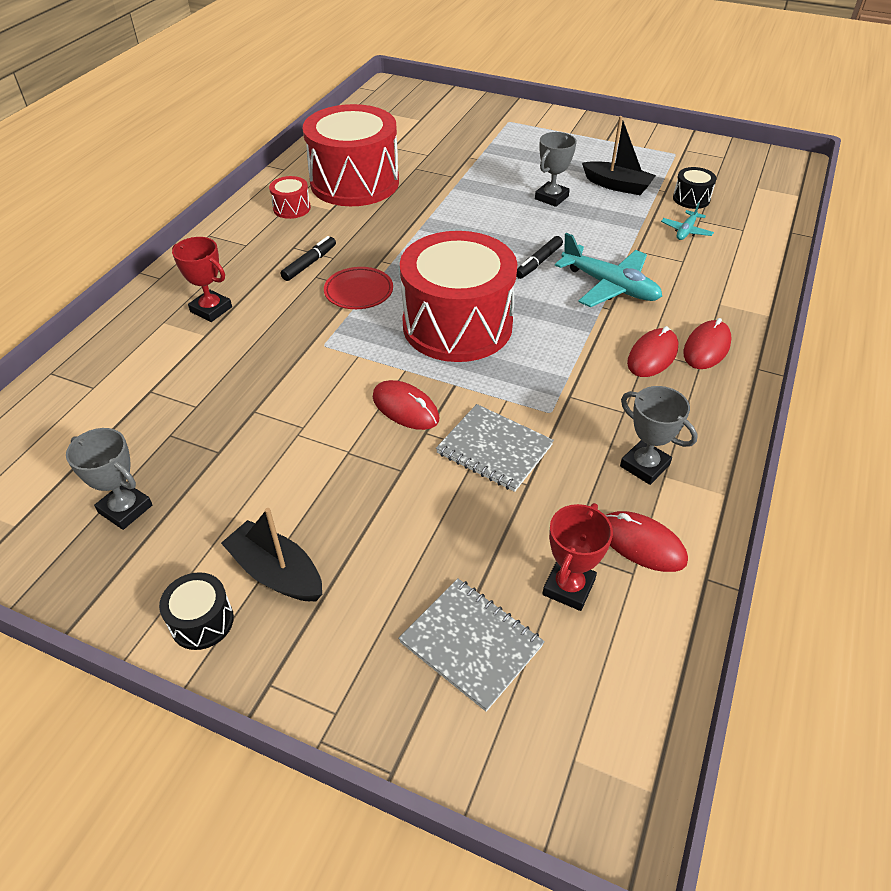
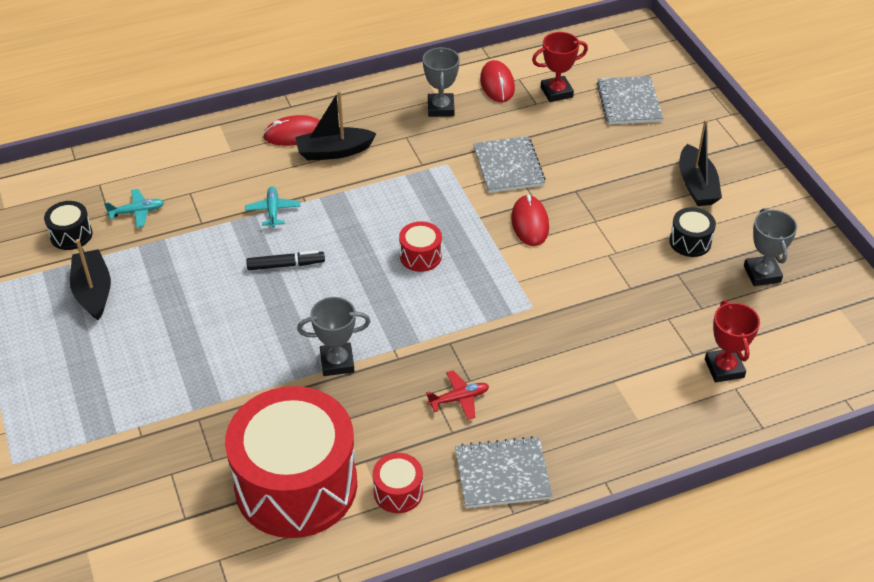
camera: 135 degrees left, 0 degrees up
(202, 621) = (754, 188): black drum -> black drum (690, 242)
(211, 309) = (588, 405): red trophy -> red trophy (724, 368)
(235, 246) = (502, 474): none -> grey notebook
(310, 263) = (459, 399): black marker -> red plane
(359, 292) = (453, 337): red plate -> none
(457, 325) = (420, 256): red drum -> red drum, size x0.40
(551, 197) = (165, 321): grey trophy -> grey trophy (337, 362)
(610, 286) = (273, 210): turquoise plane -> turquoise plane, size x0.52
(652, 356) = (334, 151): red mouse -> black boat

